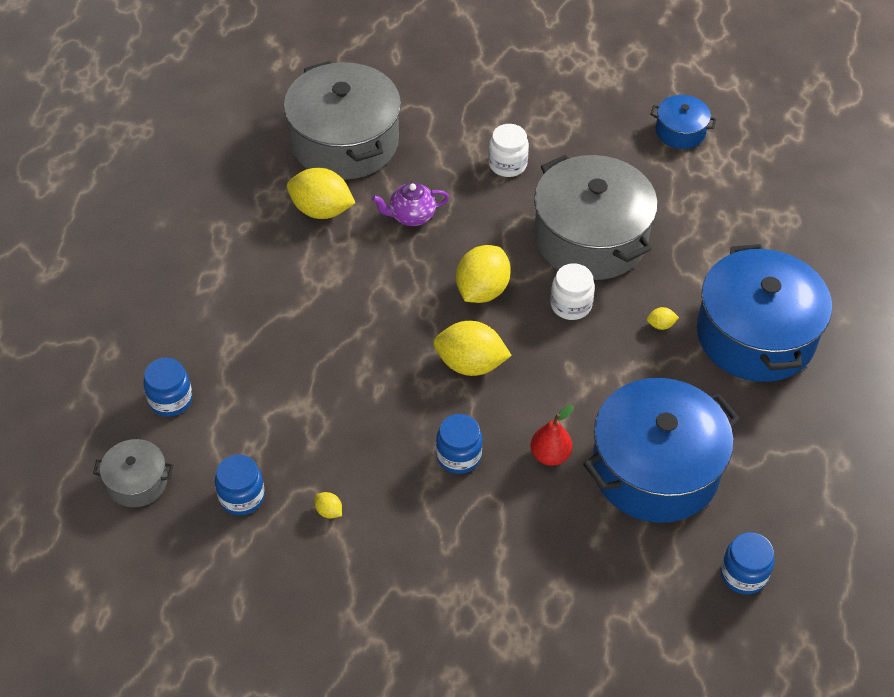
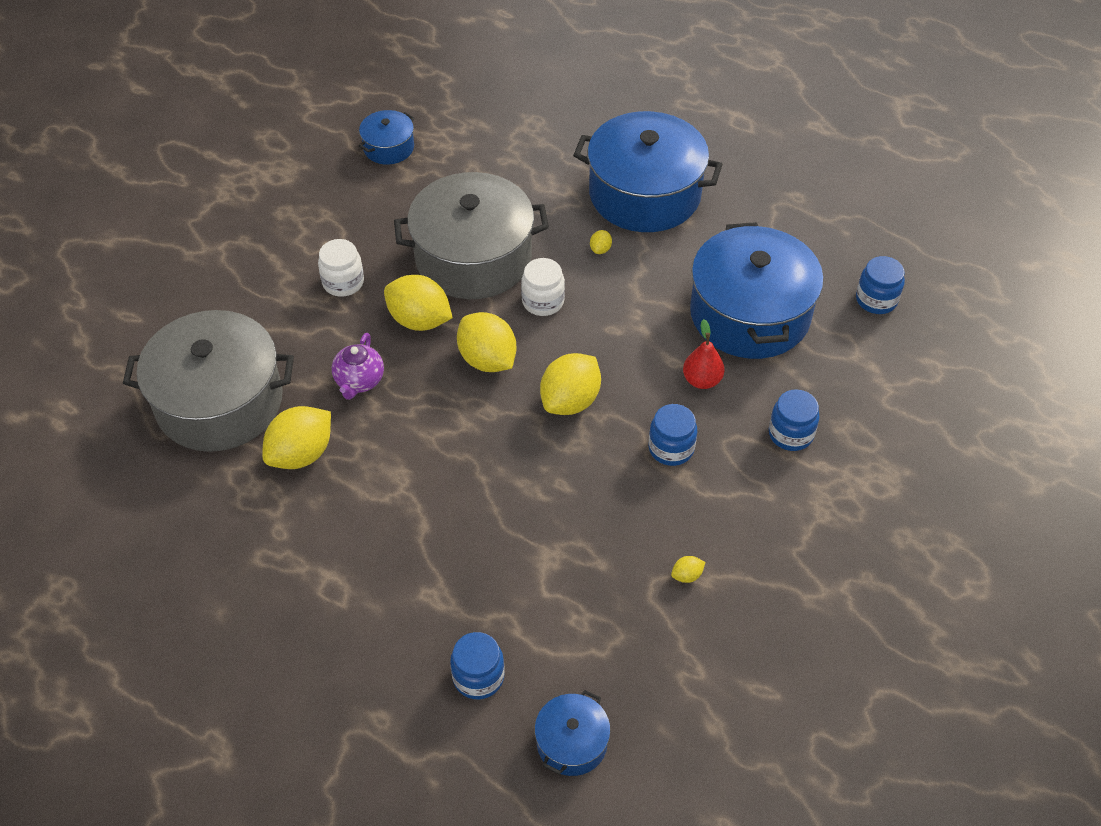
camera: 65 degrees left, 0 degrees up
(137, 482) = (571, 742): grey pot -> blue pot
(241, 497) = (635, 647): blue jar -> blue jar (790, 434)
(497, 229) = (419, 320): none -> yellow lemon

